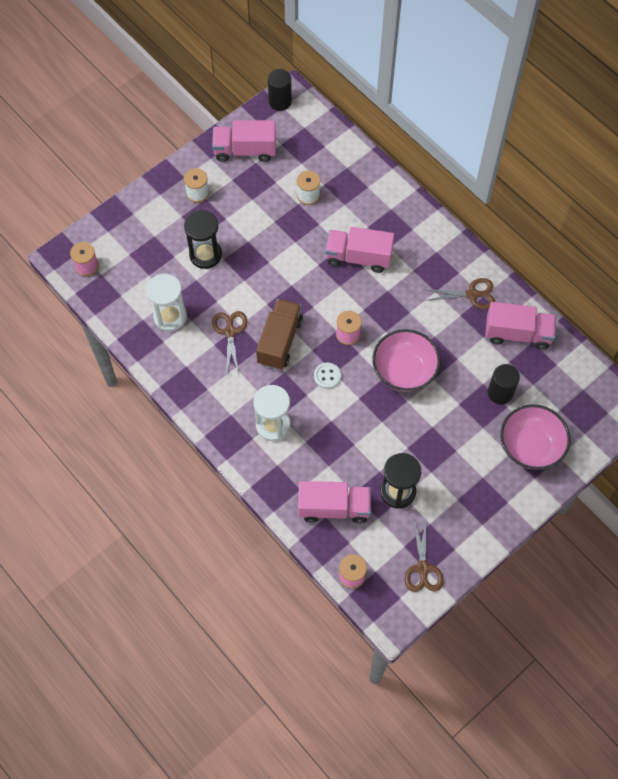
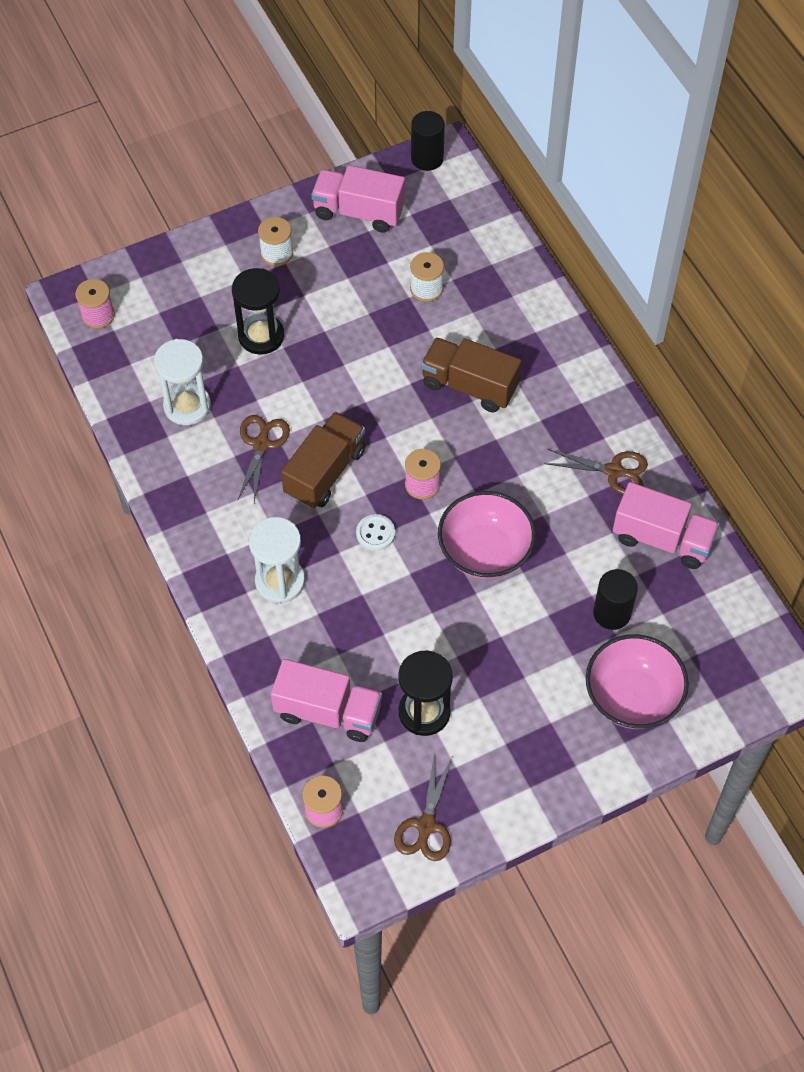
camera: 15 degrees right, 5 degrees down
(358, 257) = (469, 386): pink truck -> brown truck

